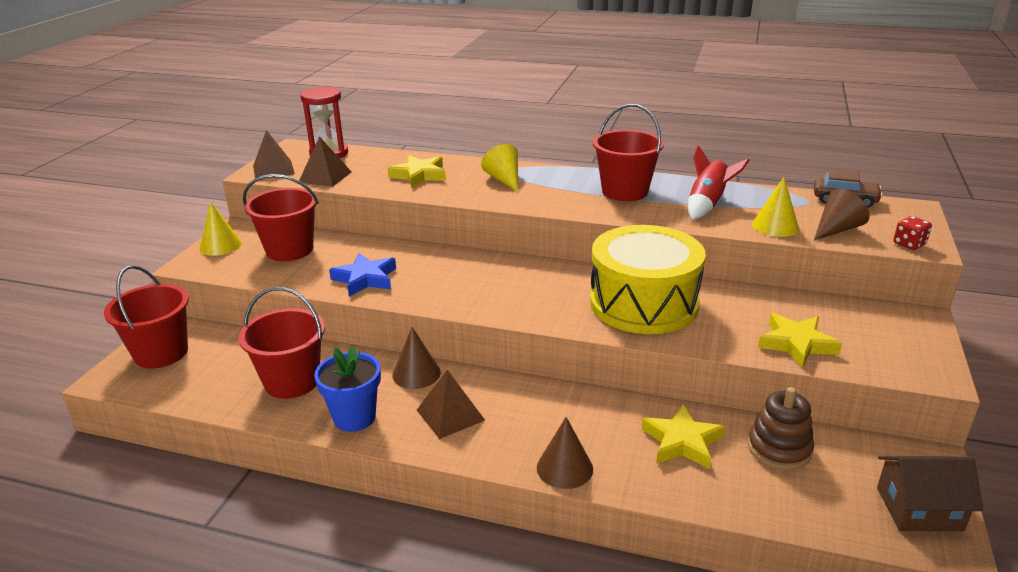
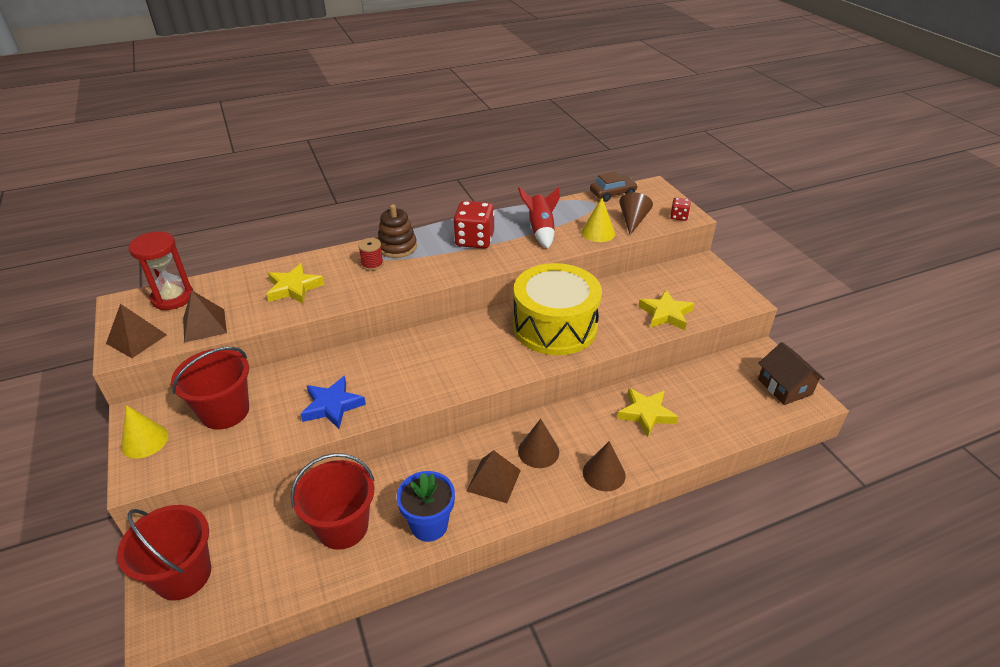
camera: 40 degrees left, 10 degrees up
(416, 373) = (433, 462): brown cone -> brown cone (538, 451)
(504, 179) = (372, 264): yellow cone -> red spool
(625, 191) = (474, 240): red bucket -> red dice
(779, 449) = (695, 388): brown stacking toy -> brown stacking toy (397, 247)
(919, 509) = (784, 387): brown house -> brown house turned 75 degrees counterclockwise

